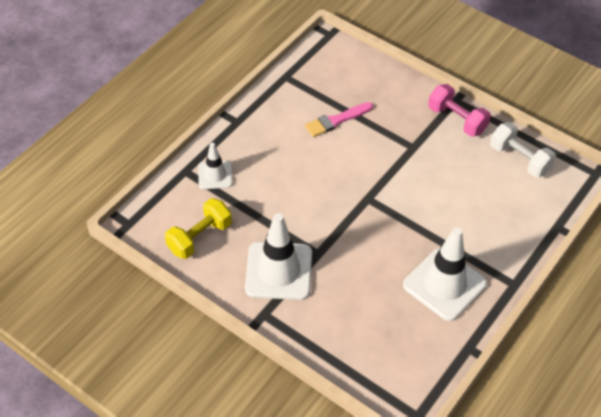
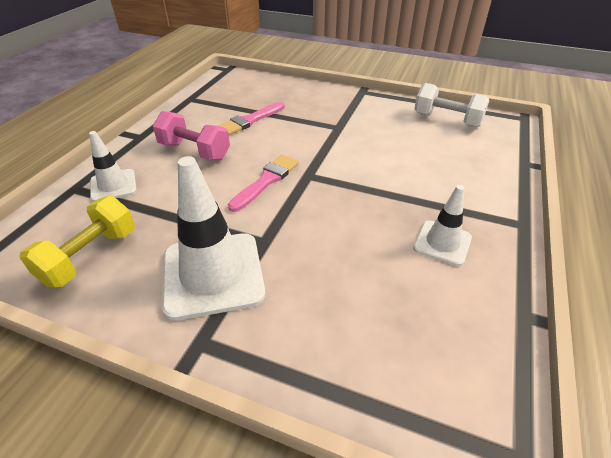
camera: 15 degrees left, 10 degrees down
(333, 197) = (266, 181): none -> pink brush
(444, 284) = (442, 243): white traffic cone -> white traffic cone, size x0.56
(457, 120) = (370, 103): pink dumbbell -> pink dumbbell (194, 151)

